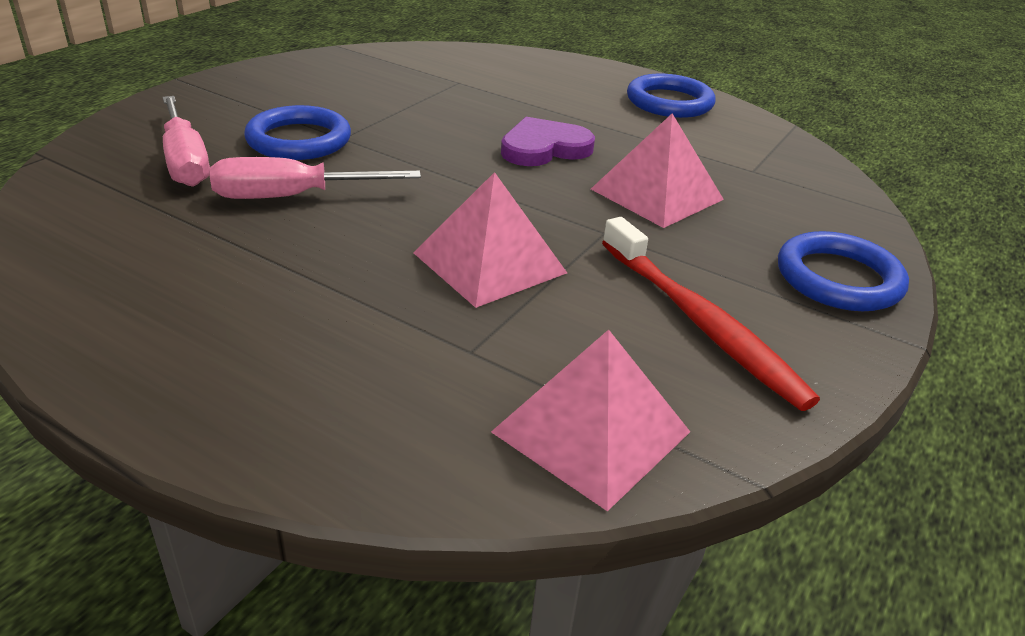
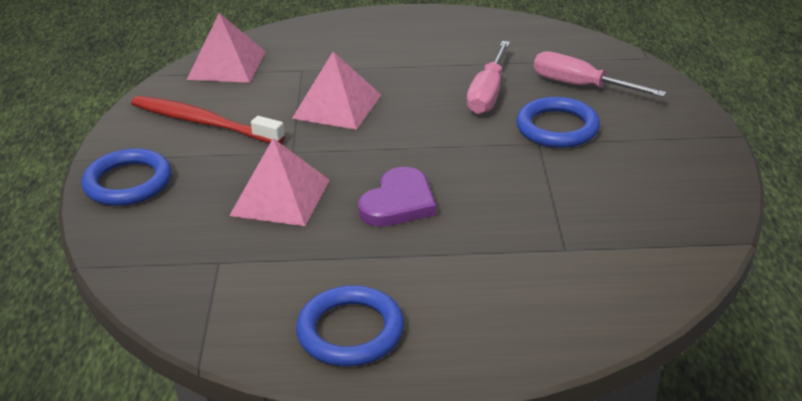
camera: 150 degrees right, 0 degrees up
(292, 197) = (488, 94): pink screwdriver -> pink screwdriver turned 150 degrees clockwise

